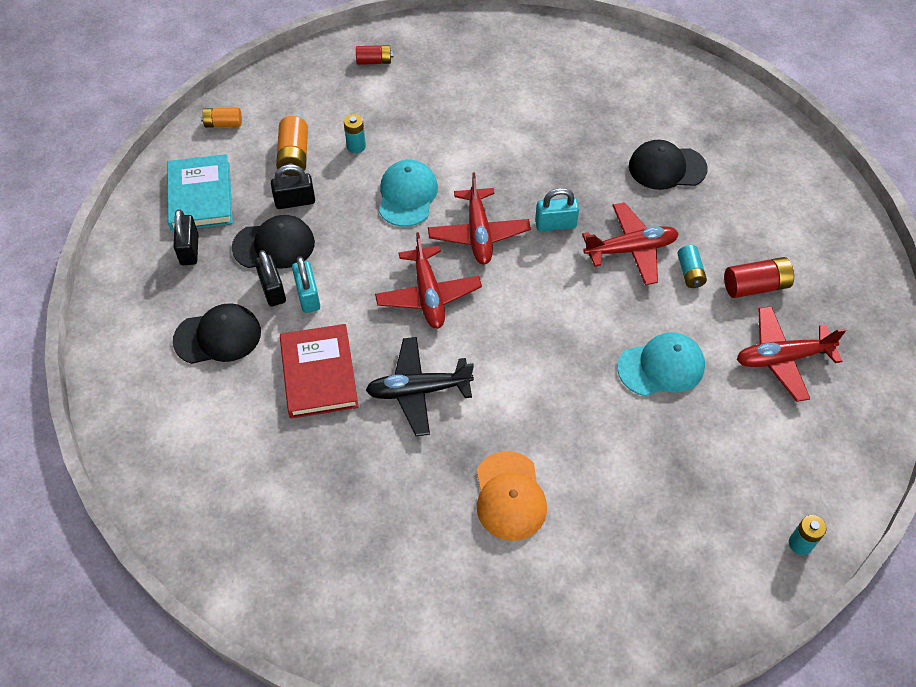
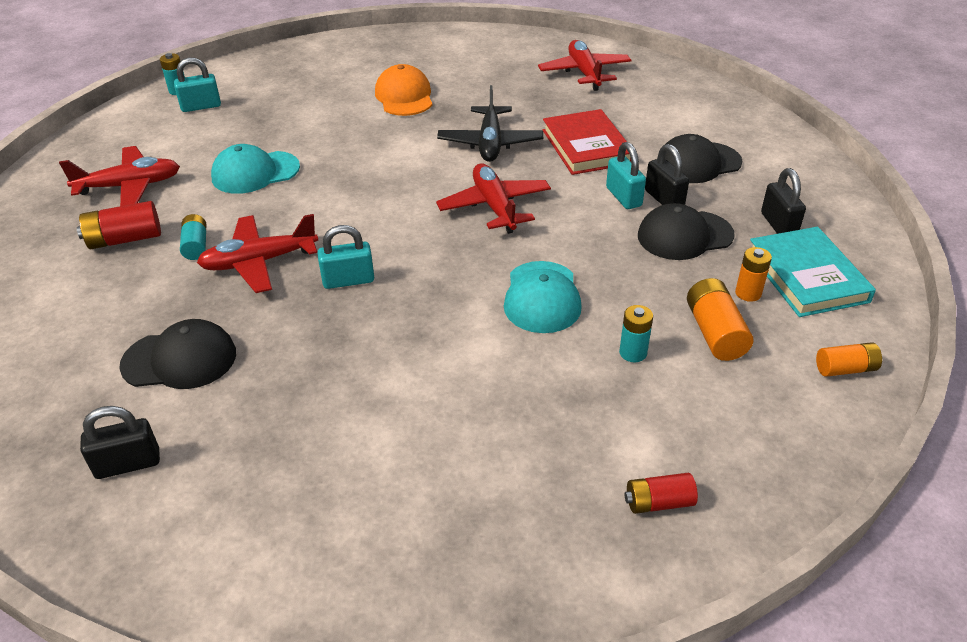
camera: 175 degrees right, 15 degrees down
(253, 185) = (748, 293): none -> orange battery
(295, 201) = (684, 280): black padlock -> black padlock (128, 464)
(418, 390) = (490, 143): black plane -> black plane turned 105 degrees clockwise
(478, 233) = (444, 264): red plane -> red plane (584, 73)
(758, 501) = (201, 106): none -> turquoise padlock

